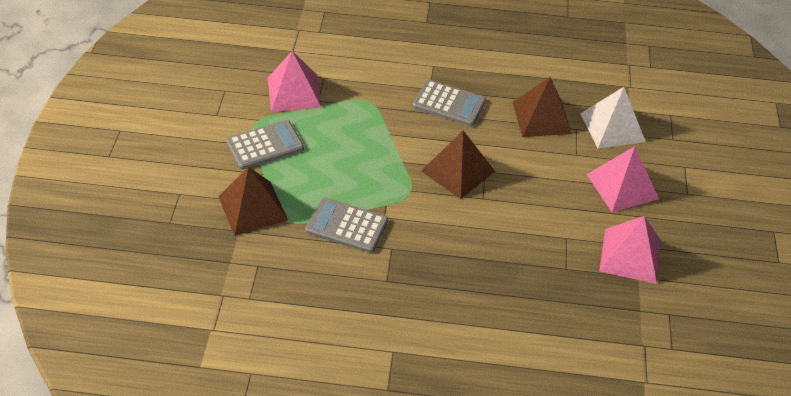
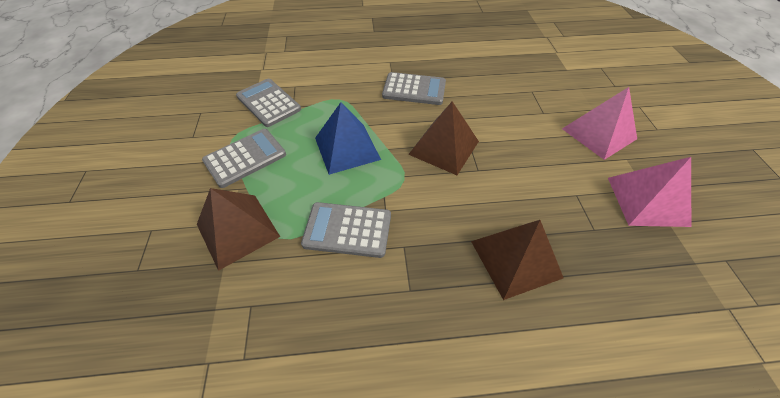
camera: 10 degrees left, 5 degrees up
(294, 92) = (268, 103): pink pyramid -> grey calculator
(363, 154) = (347, 148): none -> blue pyramid
(541, 117) = (498, 87): brown pyramid -> brown pyramid (515, 259)
(612, 127) = (561, 85): white pyramid -> none

